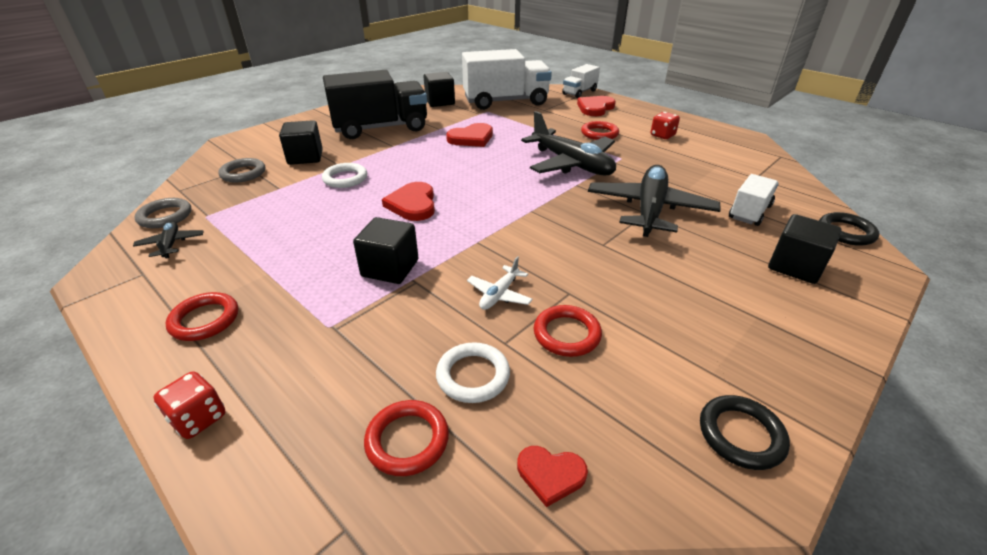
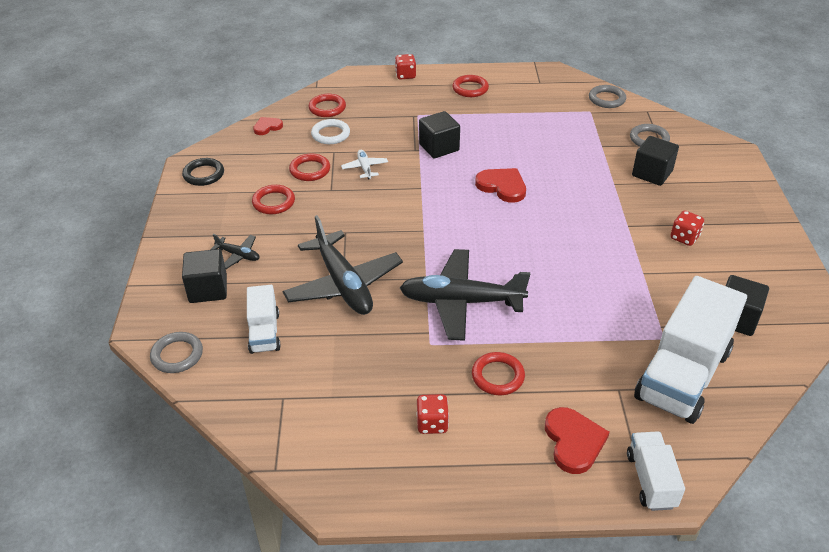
camera: 135 degrees right, 5 degrees up
(171, 244) = (564, 94): black plane -> black plane (238, 255)
(345, 178) = (584, 176): white ring -> none
(381, 128) = (684, 237): black truck -> red dice
(471, 138) = (592, 279): red heart -> none
(655, 318) = (273, 202): none -> red ring
(846, 232) = (177, 355): black ring -> grey ring

